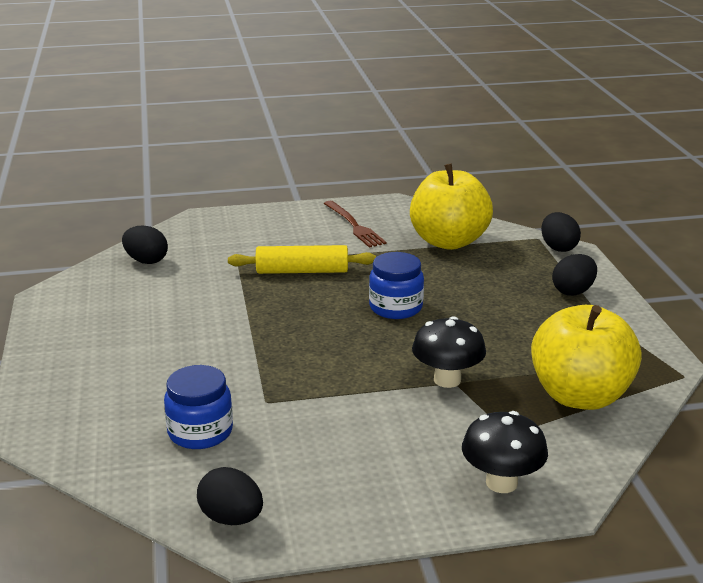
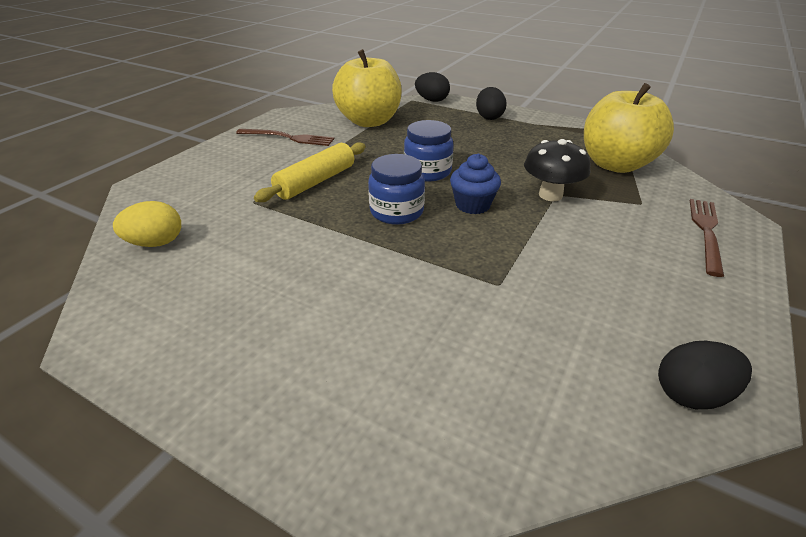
camera: 50 degrees left, 10 degrees up
(146, 261) = (156, 243): black egg -> yellow egg
(200, 432) = (515, 346): blue jar -> blue jar (396, 211)
(369, 349) = (472, 205): none -> blue cupcake
(501, 483) = (706, 232): black mushroom -> brown fork

